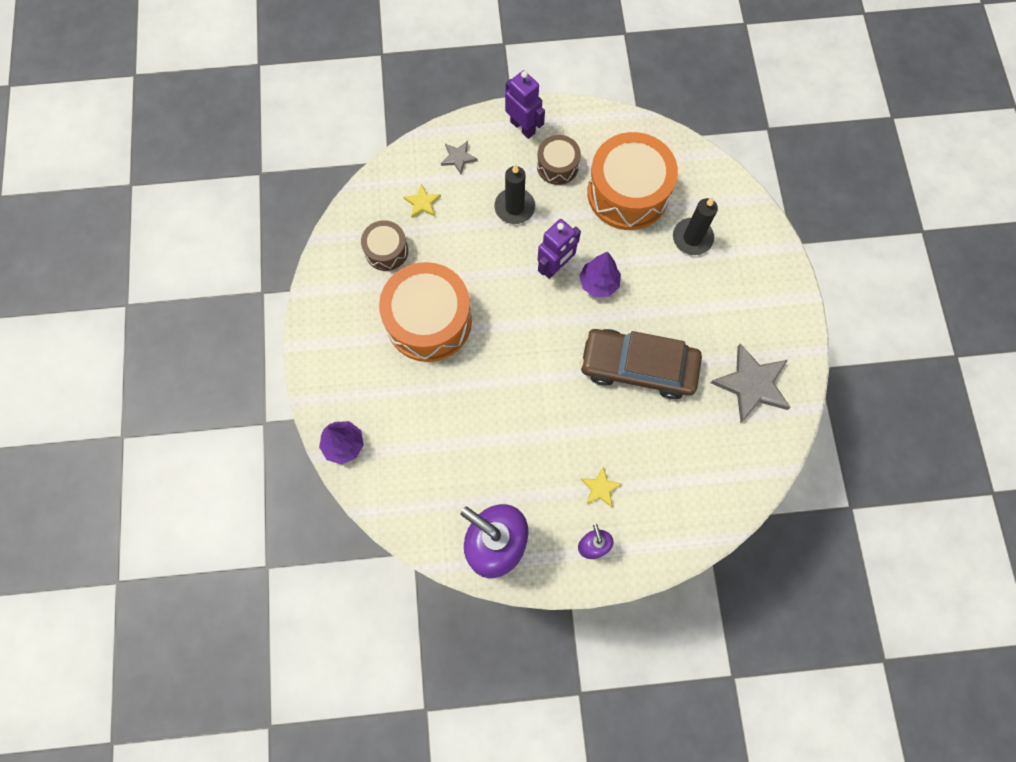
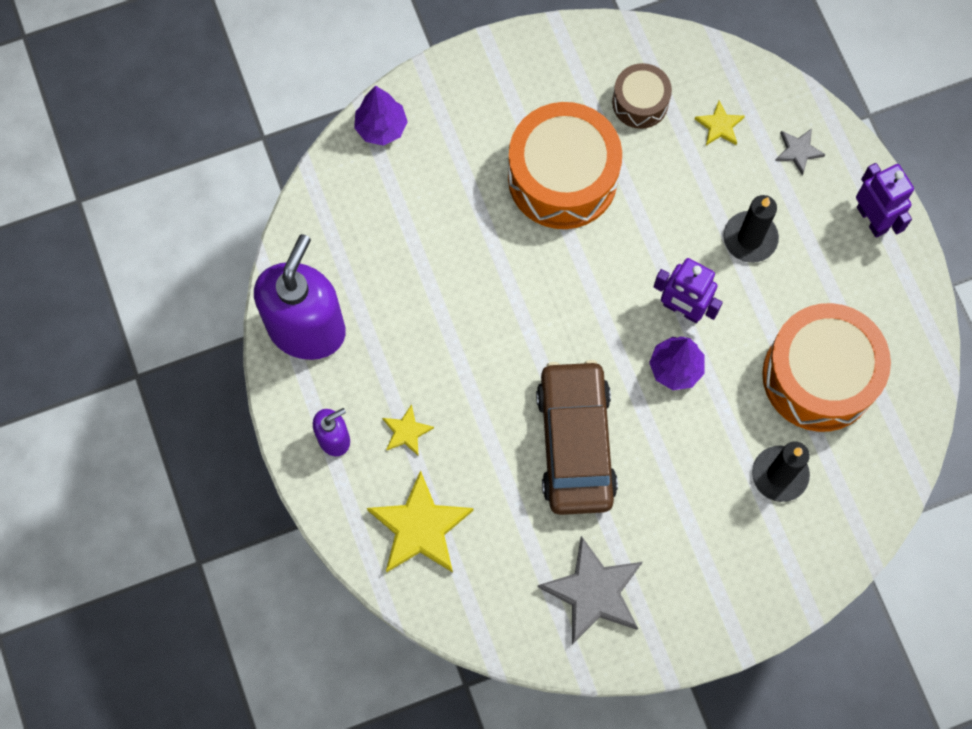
camera: 75 degrees right, 0 degrees up
(523, 127) = (872, 219): purple robot -> purple robot turned 60 degrees counterclockwise
(557, 166) = (829, 277): brown drum -> none
(678, 496) = (420, 527): none -> yellow star

